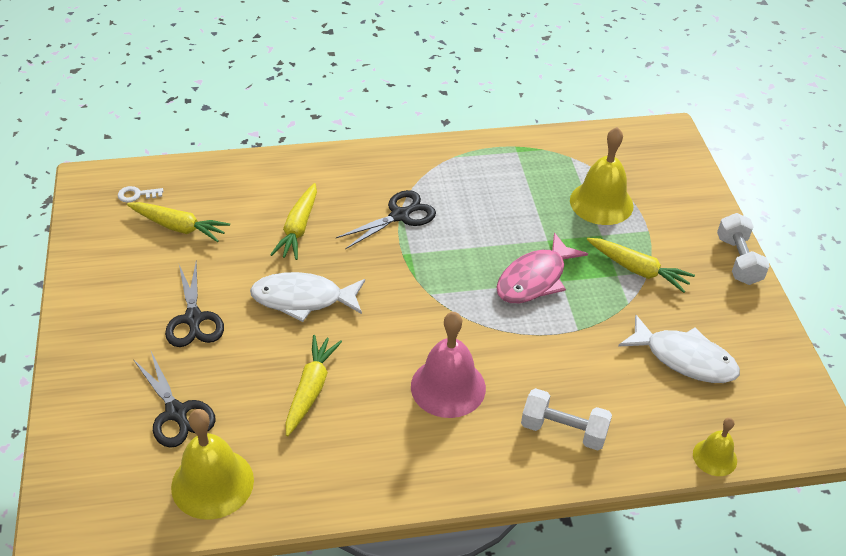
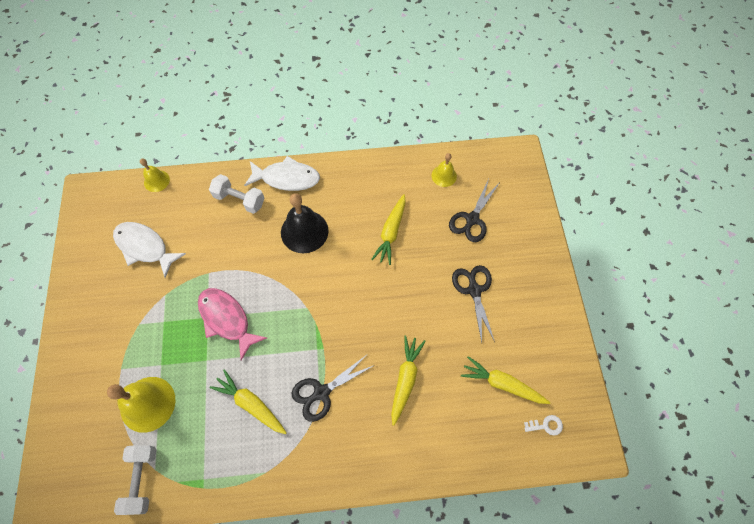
camera: 175 degrees left, 20 degrees up
(176, 412) = (472, 219): black scissors -> black scissors turned 120 degrees counterclockwise
(212, 483) = (444, 176): yellow bell -> yellow bell, size x0.56
(302, 299) = (399, 305): white fish -> white fish (287, 178)
(448, 387) = (304, 231): pink bell -> black bell
(535, 279) = (226, 319): pink fish -> pink fish turned 90 degrees counterclockwise
(638, 270) = (145, 326): yellow carrot -> yellow carrot (251, 404)
(738, 260) = (64, 334): white dumbbell -> white dumbbell (142, 479)

